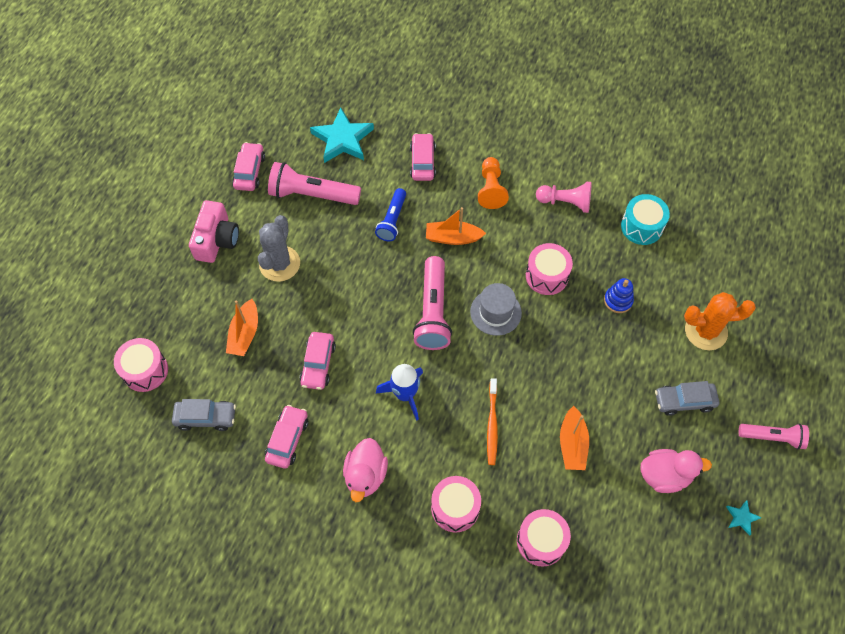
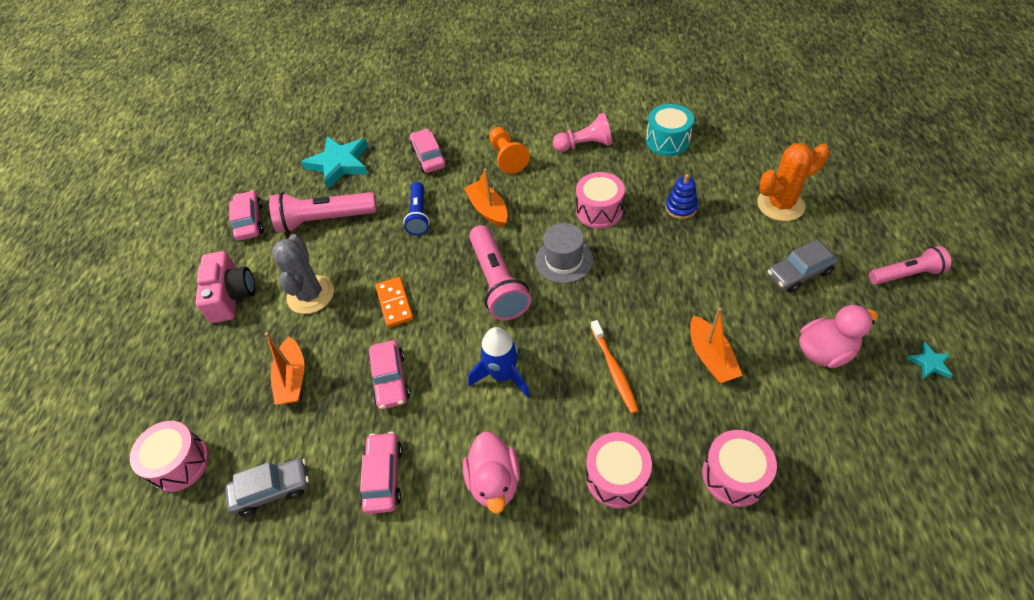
camera: 15 degrees left, 10 degrees down
(344, 298) = (395, 303): none -> orange domino
(453, 238) = (488, 210): orange boat -> orange boat turned 75 degrees clockwise

